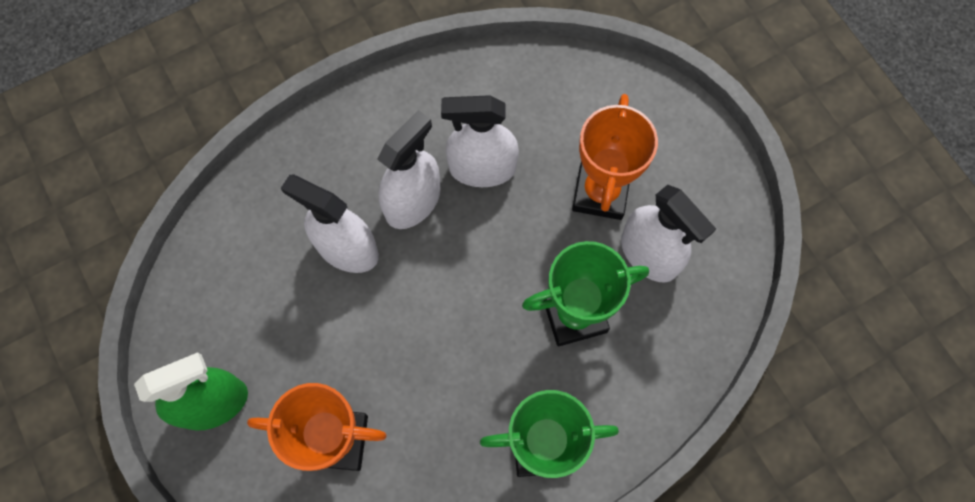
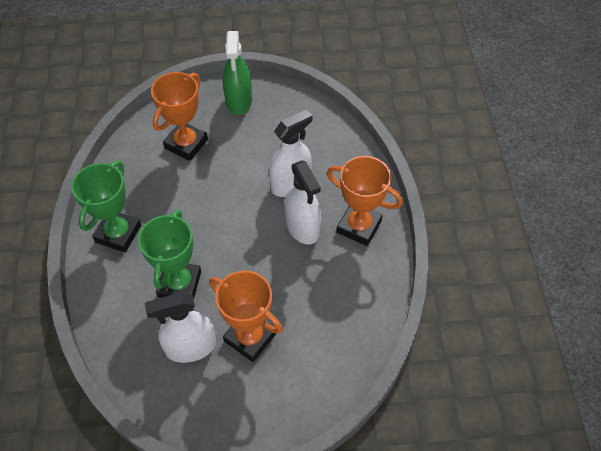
camera: 115 degrees right, 15 degrees down
(380, 134) = (359, 226): none -> orange trophy
(482, 168) = (305, 274): white spray bottle -> none

